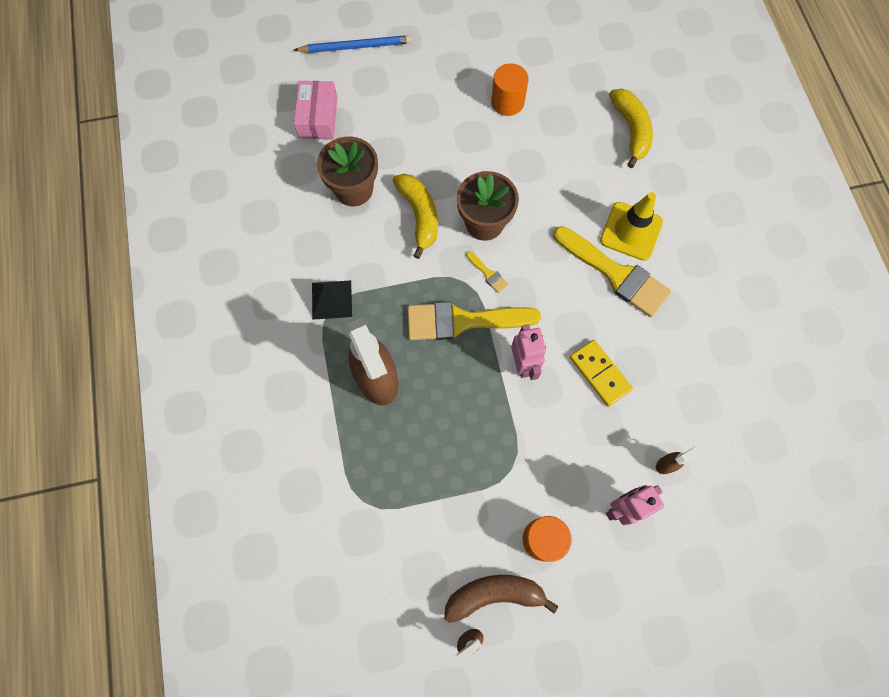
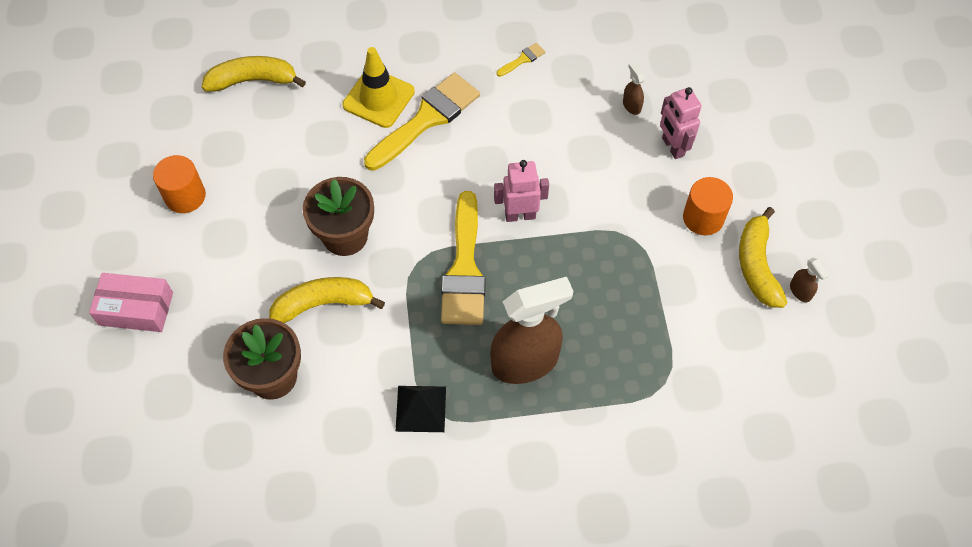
camera: 85 degrees left, 10 degrees down
(318, 117) = (153, 417): pink box -> pink box (136, 309)
(356, 47) = (51, 364): blue pencil -> none
(488, 273) = (409, 238): yellow brush -> yellow brush (522, 59)
(494, 595) = (757, 266): brown banana -> yellow banana
(599, 374) = (536, 148): yellow domino -> none

